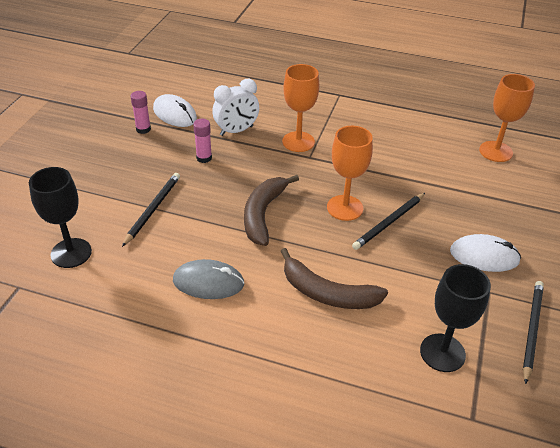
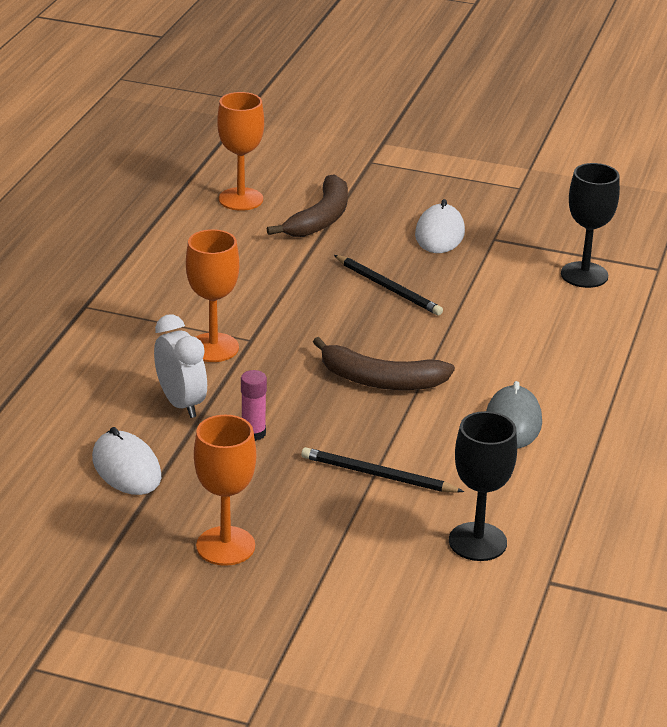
camera: 90 degrees left, 10 degrees down
(143, 129) = (171, 499): pink glue stick -> none
(175, 114) = (126, 468): white mouse -> white mouse turned 75 degrees counterclockwise
(327, 293) = (515, 338): brown banana -> brown banana (320, 219)
(345, 208) = (362, 317): orange goblet -> orange goblet (225, 546)
(531, 330) = (543, 223): black pencil -> none

